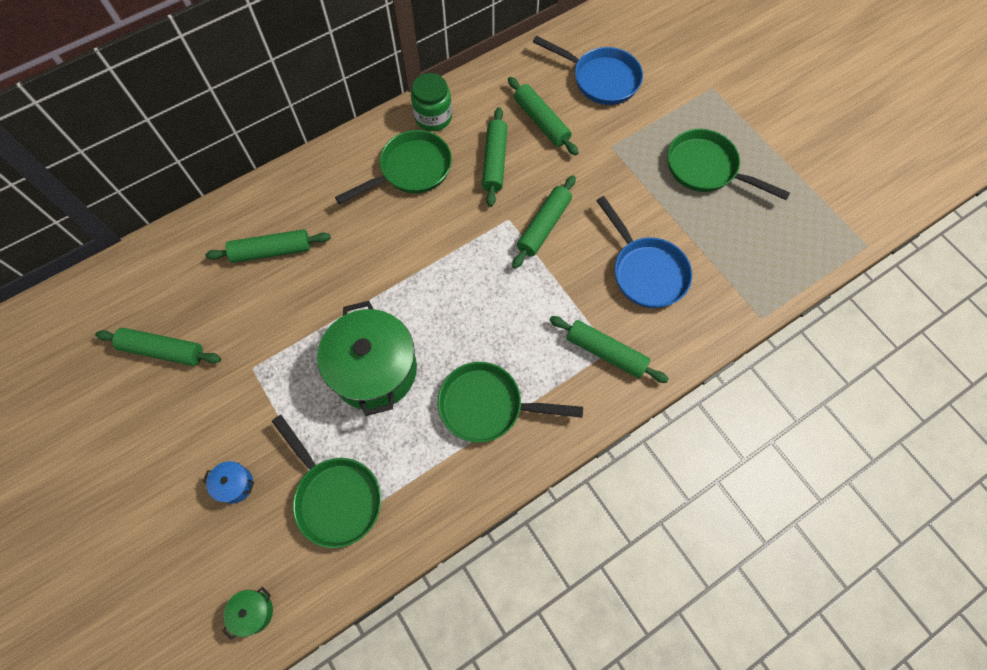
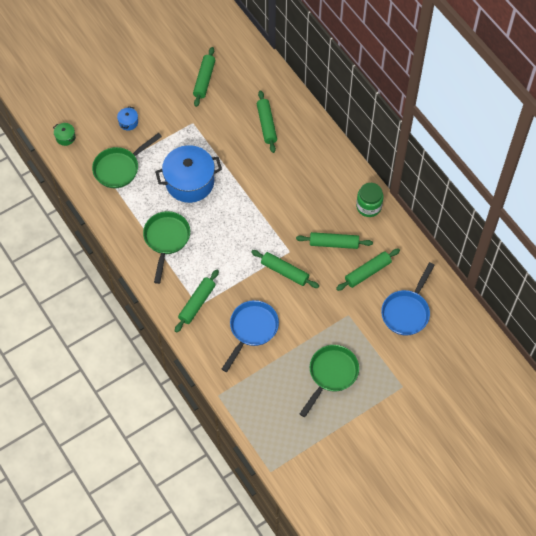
camera: 90 degrees right, 5 degrees down
(374, 370) = (189, 182): green pot -> blue pot
(411, 170) = (325, 195): green pan -> none
(645, 271) = (252, 329): blue pan -> blue pan turned 150 degrees clockwise

